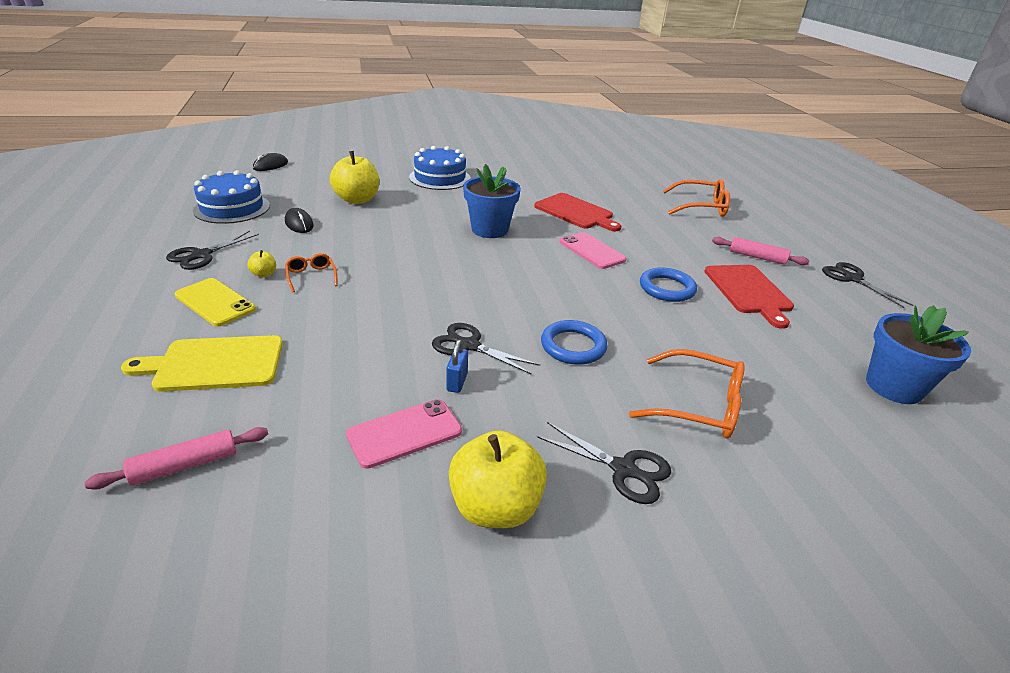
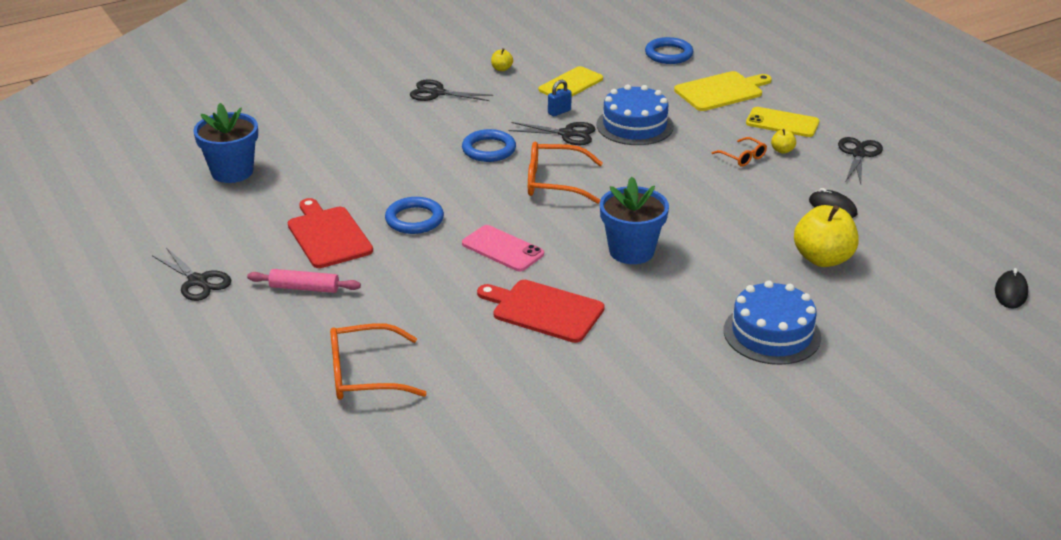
camera: 165 degrees right, 0 degrees up
(185, 465) = (668, 54): pink rolling pin -> blue ring
(232, 208) = (927, 210): blue cake -> blue cake (634, 125)
(404, 433) = (571, 84): pink phone -> yellow phone
(457, 382) = (559, 112): blue padlock -> blue padlock turned 60 degrees clockwise
(495, 507) = (501, 69): yellow apple -> yellow apple, size x0.44
(698, 405) = (390, 131): orange glasses -> orange glasses (554, 182)

